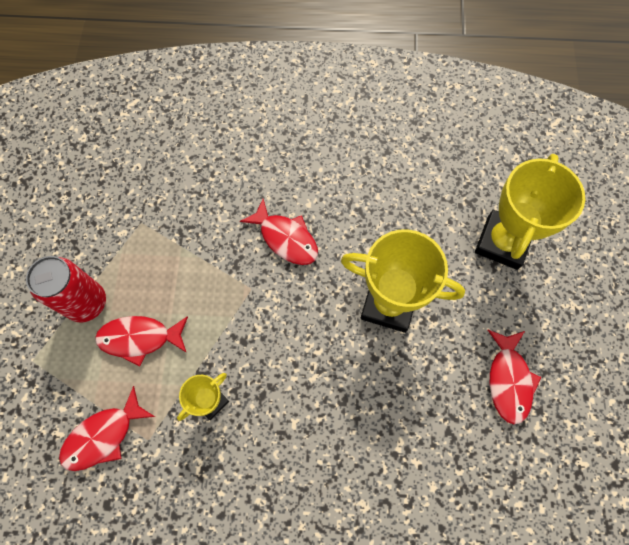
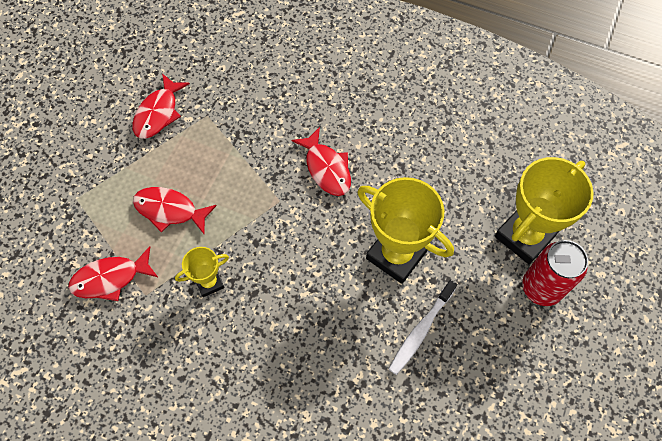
camera: 20 degrees right, 5 degrees down
(87, 303) = (137, 167): red can -> red can (541, 288)
(441, 374) = (420, 331): none -> white toothbrush
(508, 380) = (481, 358): red fish -> red fish (158, 113)

